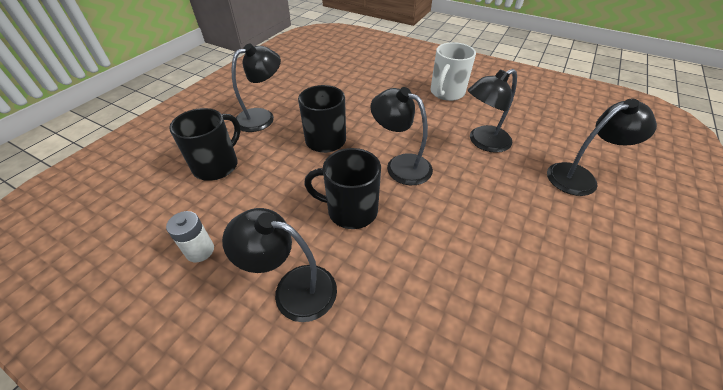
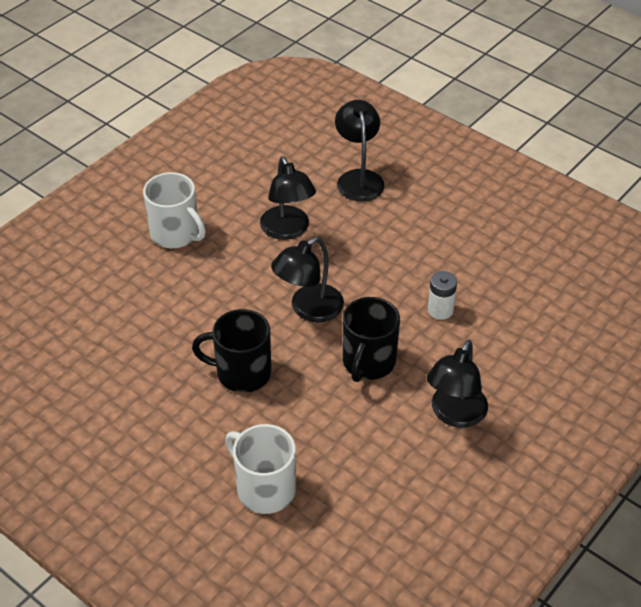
camera: 80 degrees left, 0 degrees up
(200, 250) = (400, 492): white battery -> white battery (440, 310)
(217, 165) = (264, 489): black mug -> white mug
(262, 117) = (168, 441): black lamp -> none

